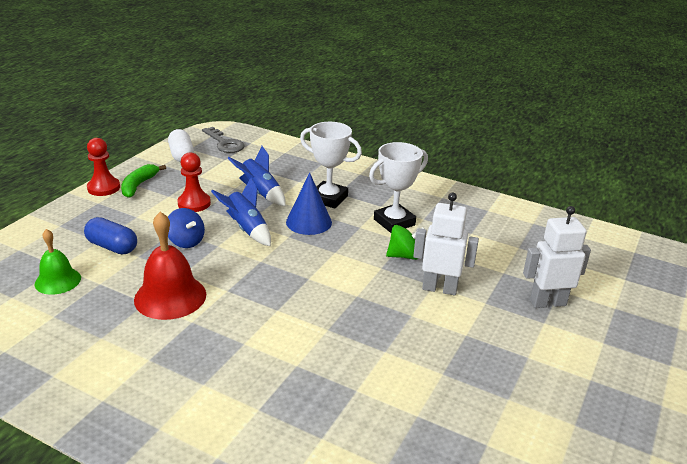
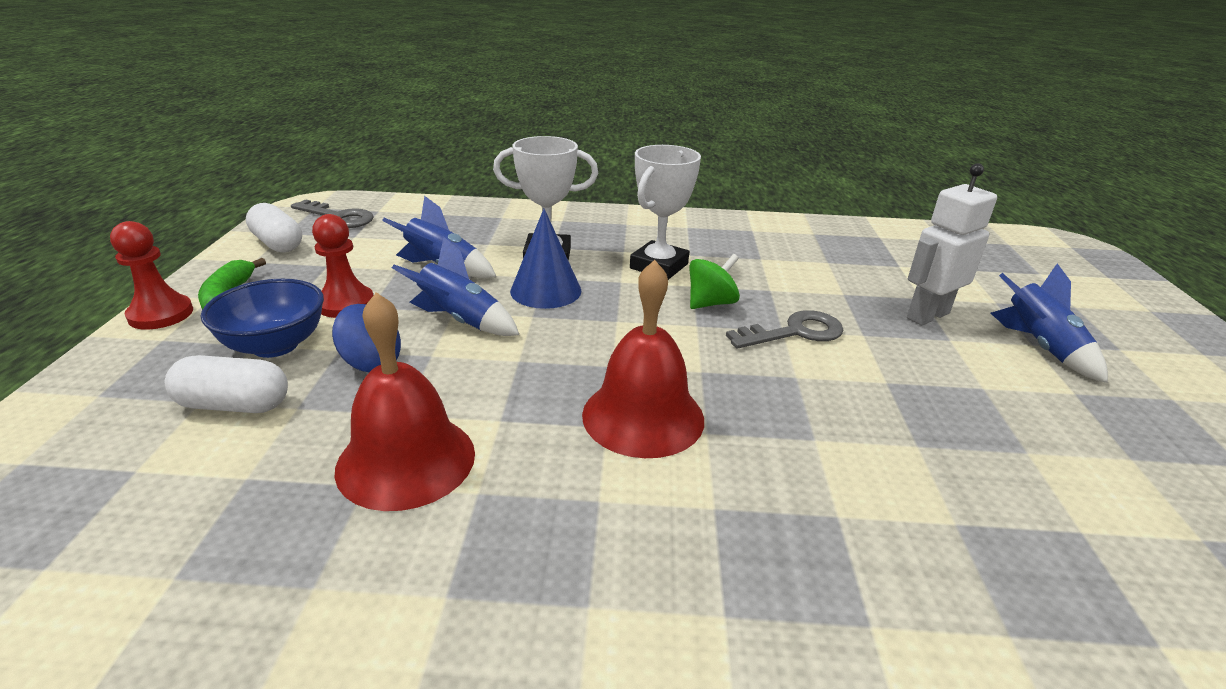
camera: 25 degrees left, 0 degrees up
(58, 281) = (146, 499): green bell -> none
(112, 247) = (234, 405): blue capsule -> white capsule
(146, 219) = (275, 345): none -> blue bowl
(301, 310) = (643, 416): none -> red bell
(439, 289) = (794, 332): white robot -> grey key
(606, 345) = (1040, 347): none -> blue rocket

